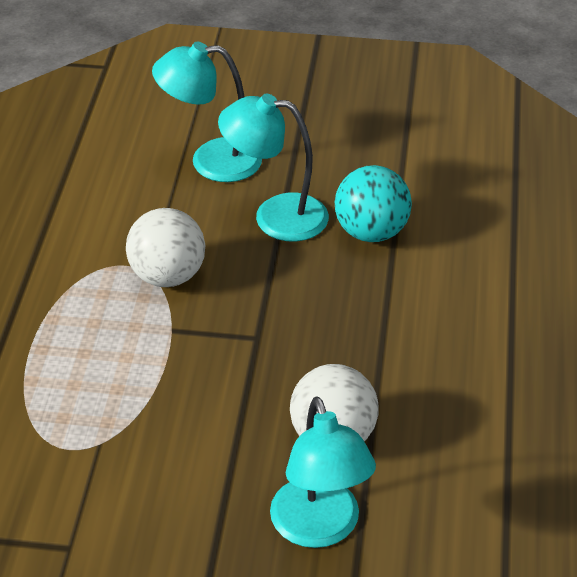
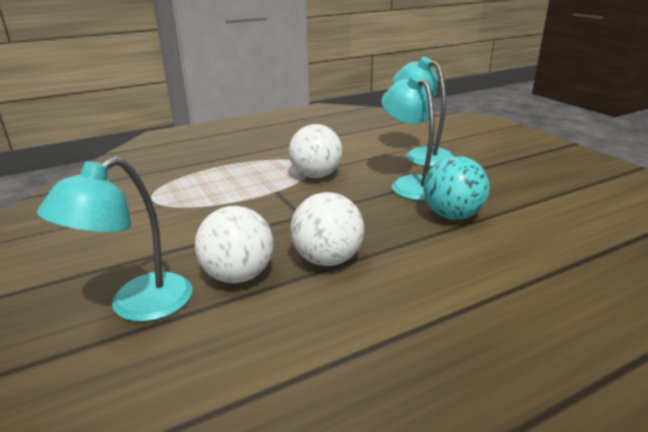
camera: 55 degrees right, 15 degrees down
(364, 362) = (327, 259): none -> white ball

